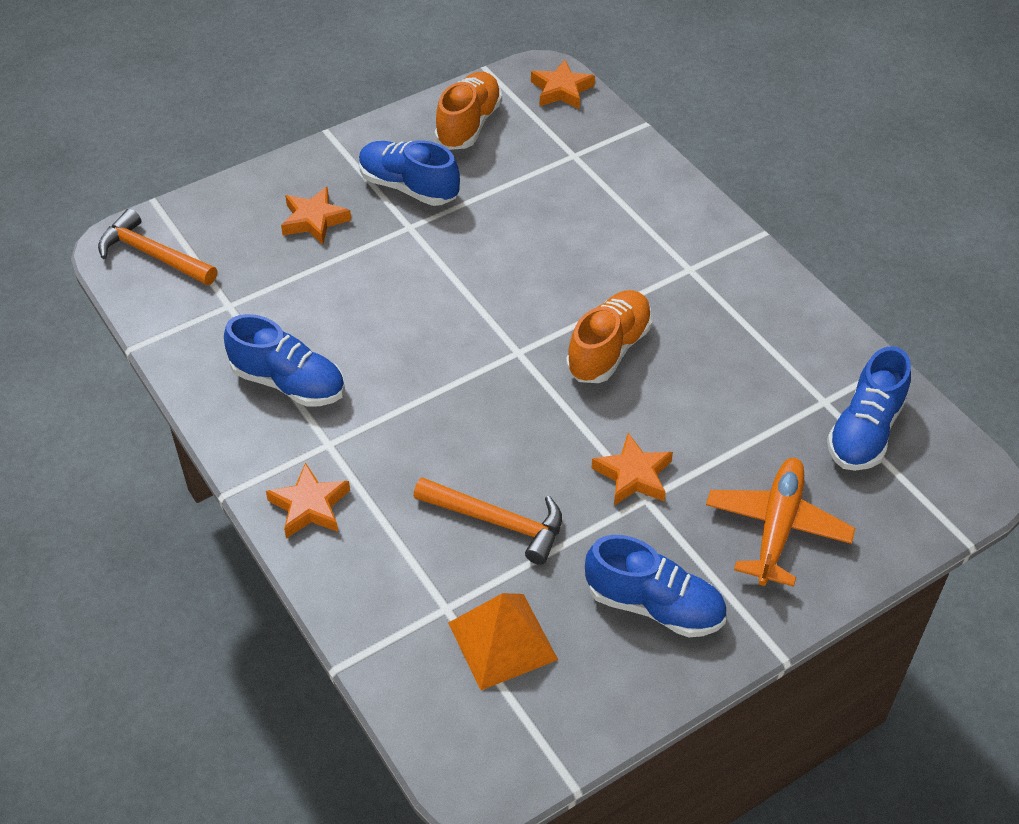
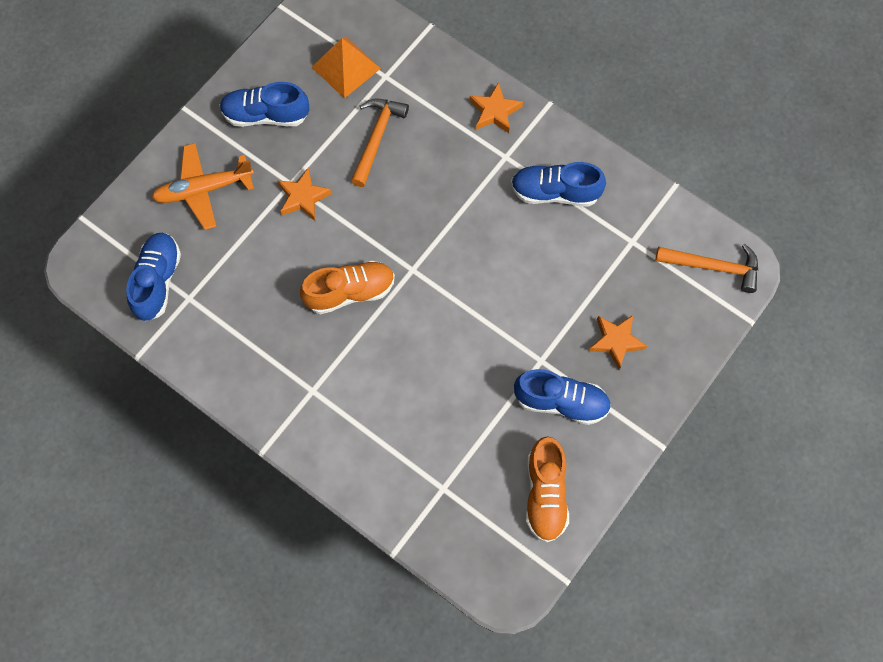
camera: 160 degrees right, 20 degrees up
(498, 522) = (376, 138): orange hammer -> orange hammer turned 105 degrees clockwise
(561, 90) = (483, 571): orange star -> none
(609, 350) = (350, 292): orange shoe -> orange shoe turned 120 degrees counterclockwise
(777, 527) = (203, 189): orange plane -> orange plane turned 75 degrees clockwise

